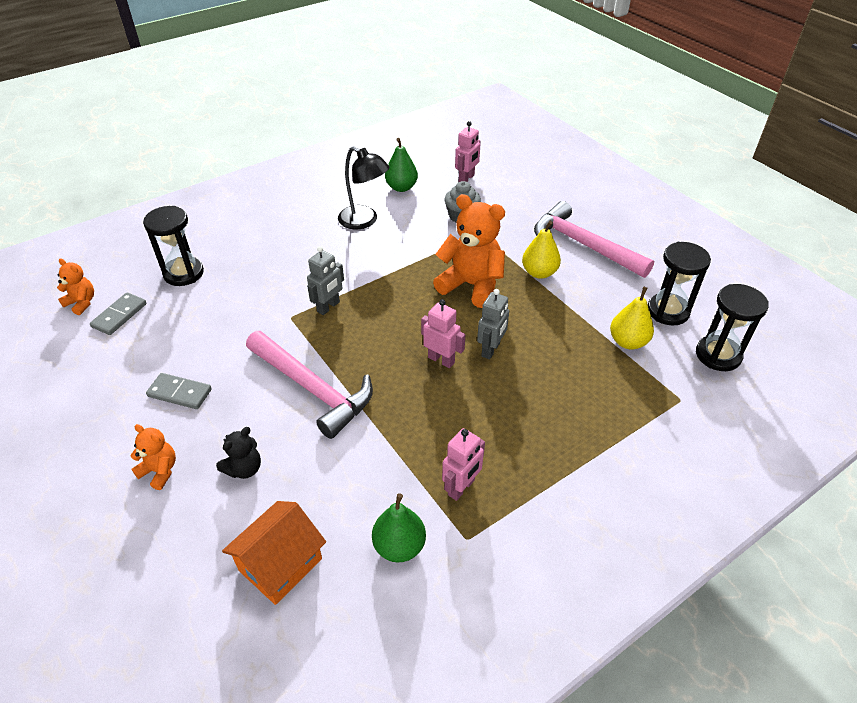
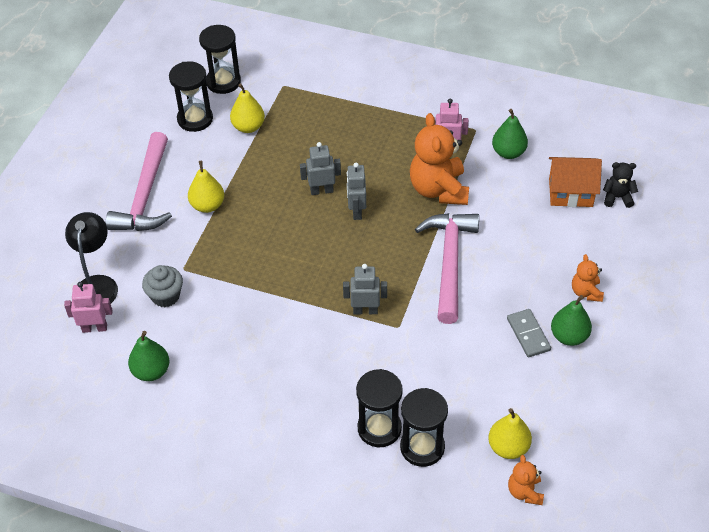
camera: 125 degrees left, 5 degrees up
(119, 315) = (508, 447): grey domino -> yellow pear
(141, 420) = (569, 336): none -> green pear
(225, 261) = (379, 428): none -> black hourglass
(244, 468) = (539, 252): black teddy bear -> black teddy bear (617, 197)
(364, 221) = (232, 364): black lamp -> black lamp (97, 284)
(441, 360) = (356, 211): pink robot -> grey robot
(471, 285) = (259, 238): orange teddy bear -> orange teddy bear (439, 190)

